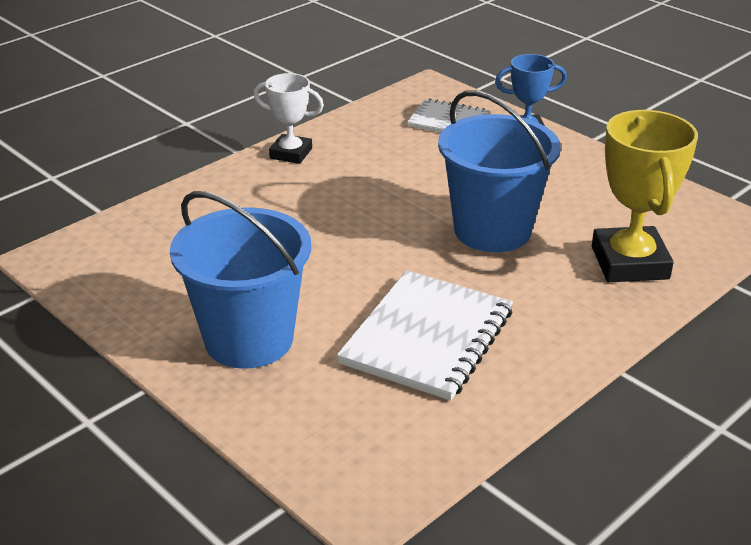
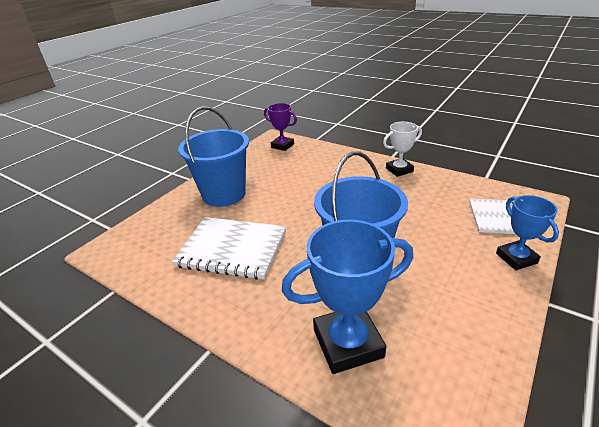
camera: 80 degrees right, 0 degrees up
(100, 251) = (282, 146): none -> purple trophy
(291, 153) = (399, 170): white trophy -> white trophy turned 60 degrees clockwise
(629, 263) = (348, 343): yellow trophy -> blue trophy

